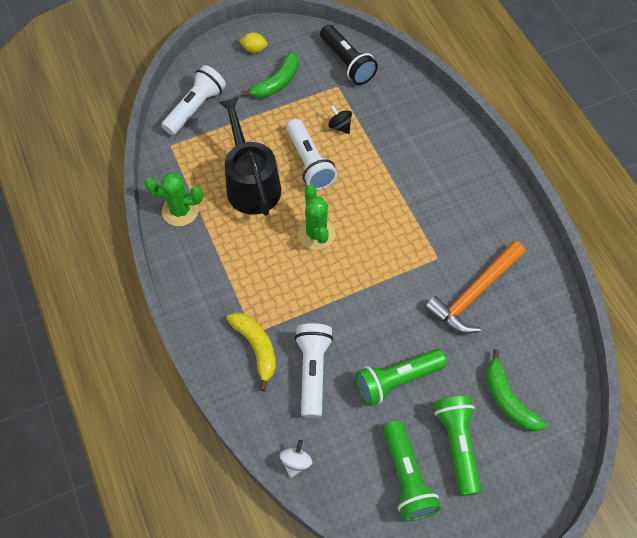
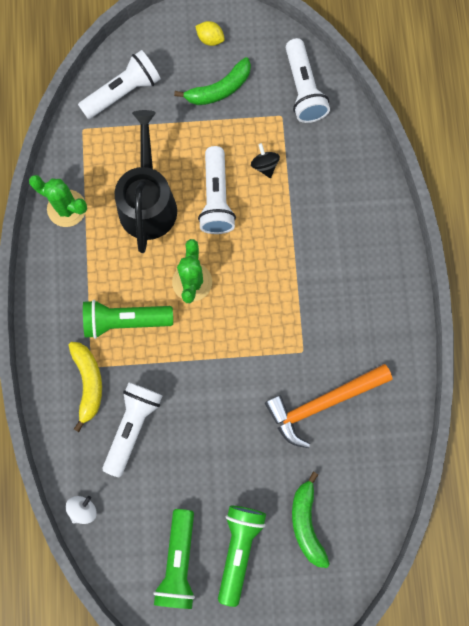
camera: 20 degrees right, 15 degrees up
(347, 63) = (303, 89): black flashlight -> white flashlight
(396, 380) = (208, 465): green flashlight -> green flashlight (125, 321)

